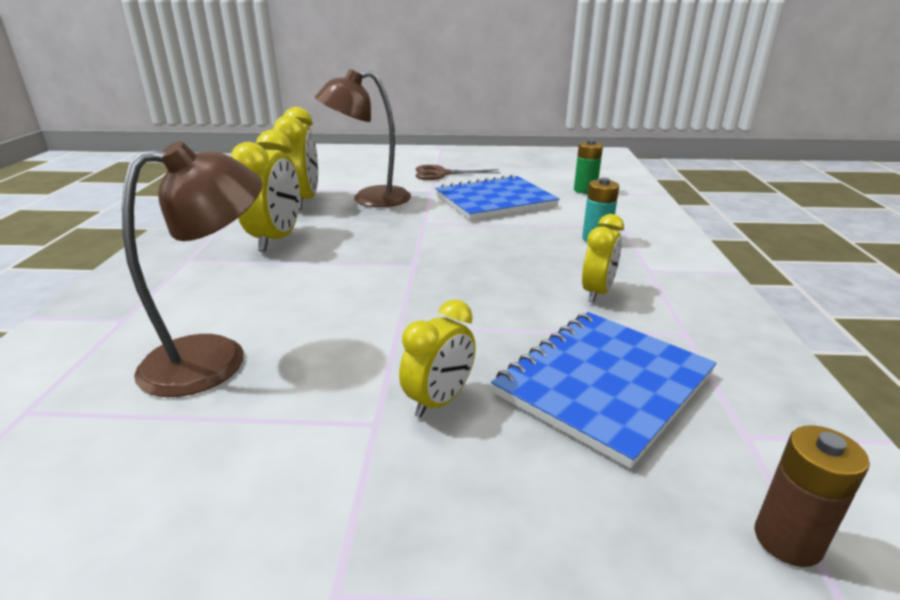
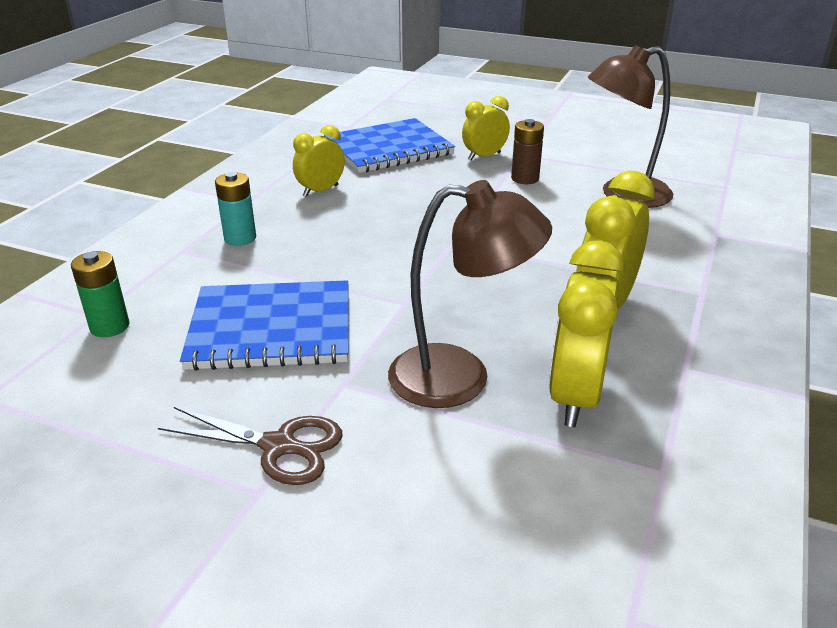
camera: 160 degrees left, 5 degrees up
(787, 540) = (380, 109): brown battery -> brown battery (525, 179)

